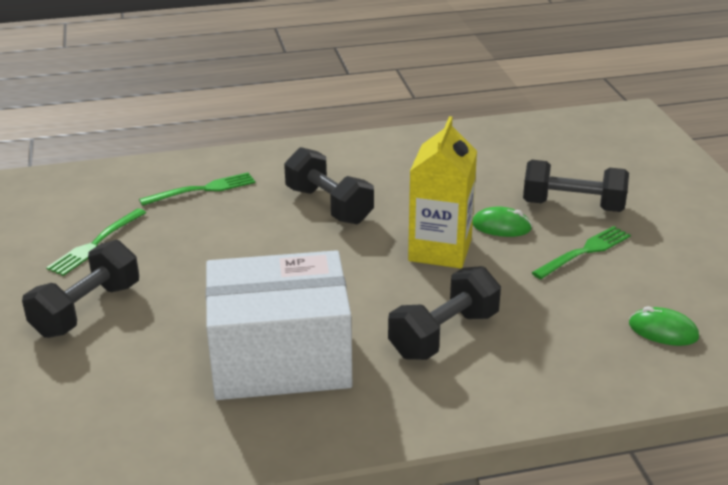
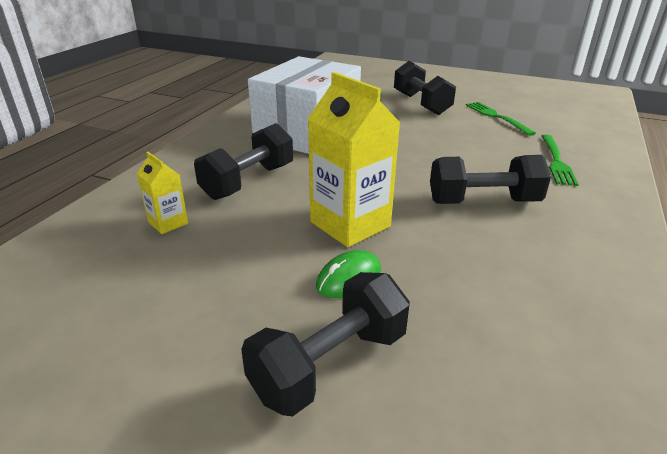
camera: 125 degrees right, 0 degrees up
(444, 335) = (248, 181): black dumbbell -> black dumbbell turned 45 degrees clockwise
(561, 337) = (168, 223): none -> yellow carton
(584, 251) = (238, 308): green fork -> none
(663, 331) = (81, 277): green mouse -> none

